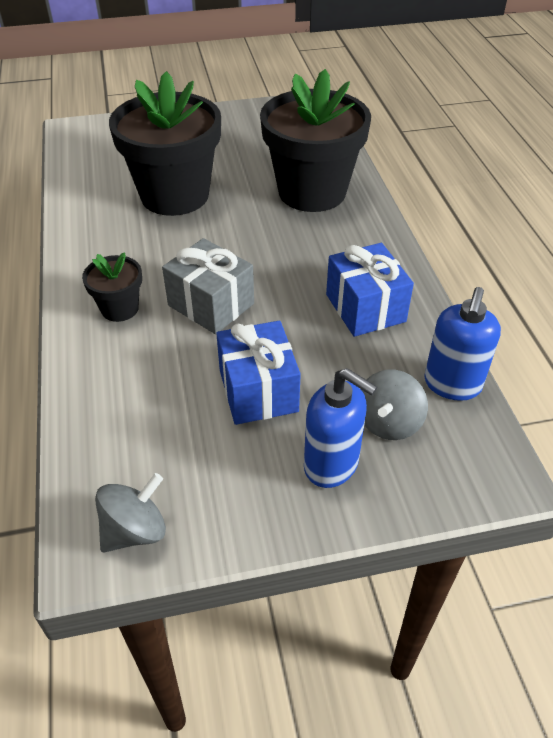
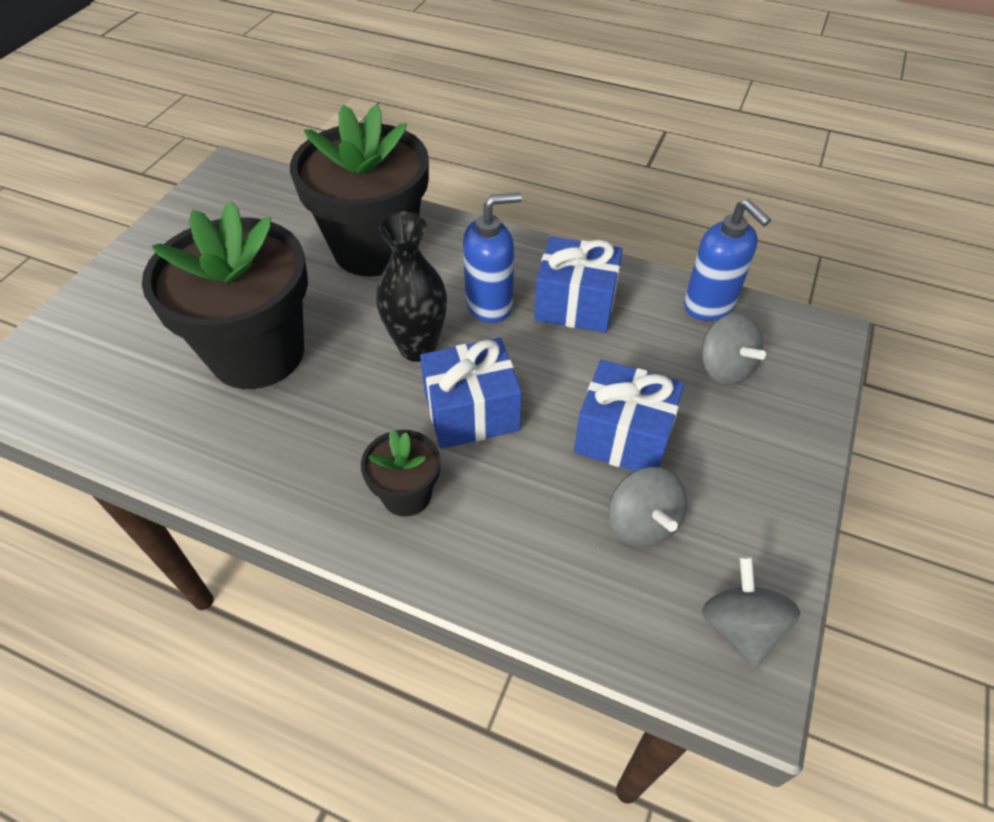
camera: 55 degrees left, 5 degrees up
(186, 435) = (642, 523): none -> grey spinning top
(211, 304) = (471, 412): grey gift -> blue gift
(243, 254) = (417, 348): none -> black vase
(331, 465) = (748, 432): blue soap dispenser -> blue soap dispenser (489, 305)

